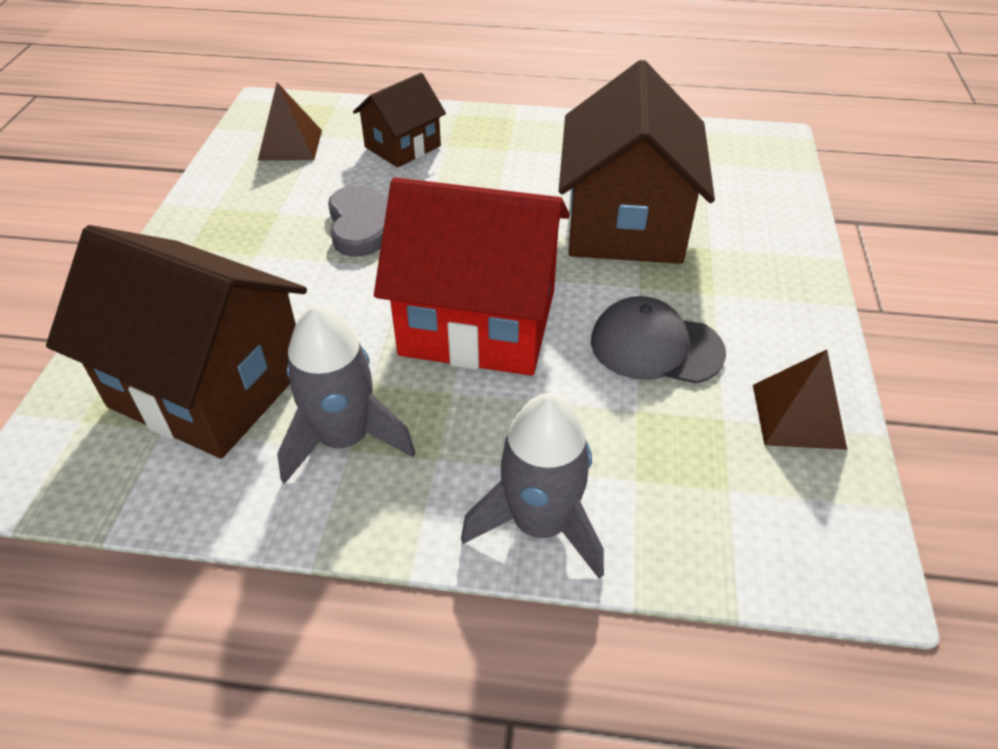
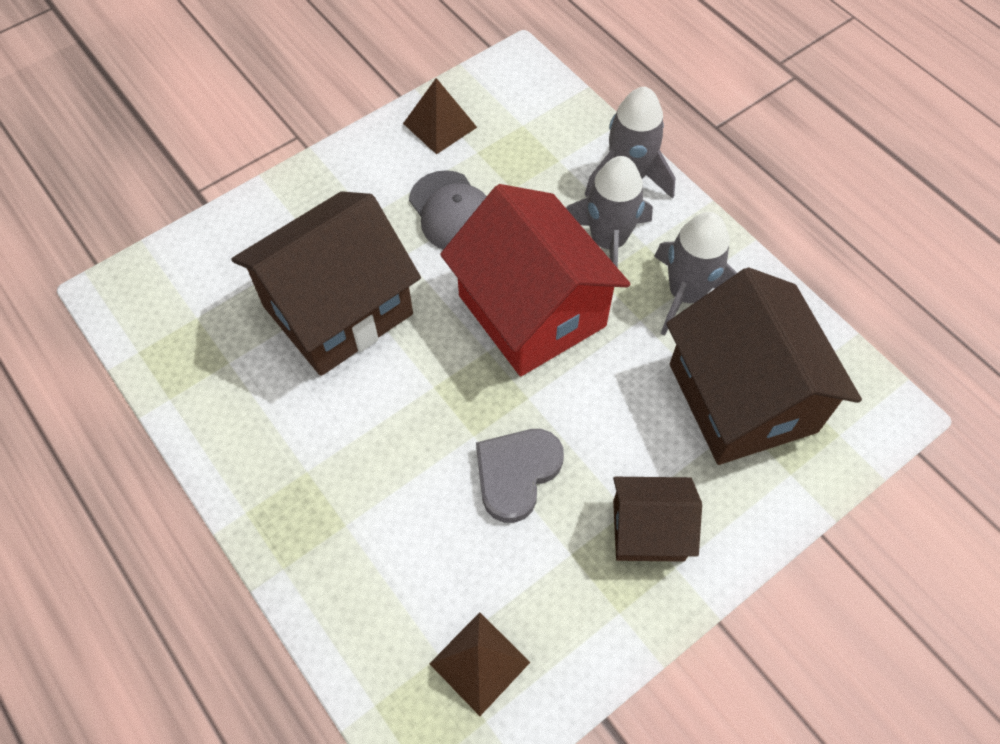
camera: 135 degrees left, 15 degrees up
(403, 146) = (385, 559): brown house -> brown house (648, 530)
(479, 431) = (607, 241): none -> grey rocket

